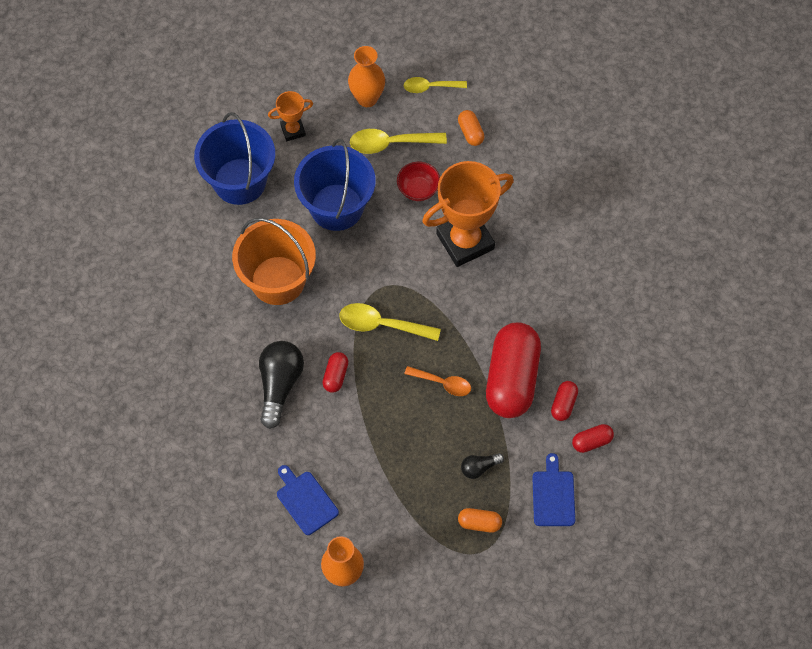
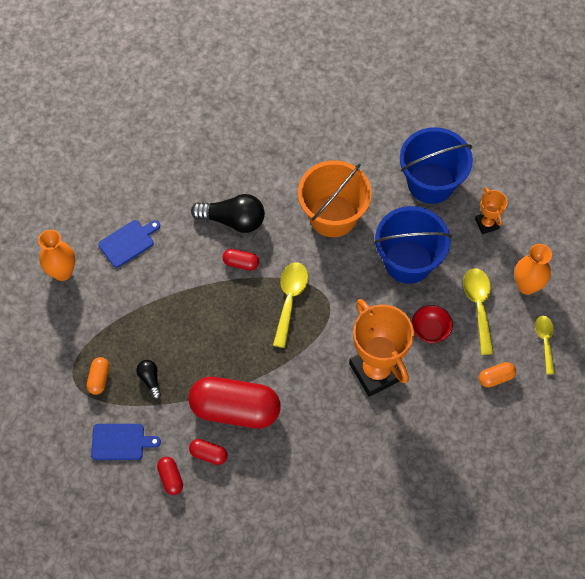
camera: 90 degrees right, 0 degrees up
(443, 383) = (232, 350): orange spoon -> none

